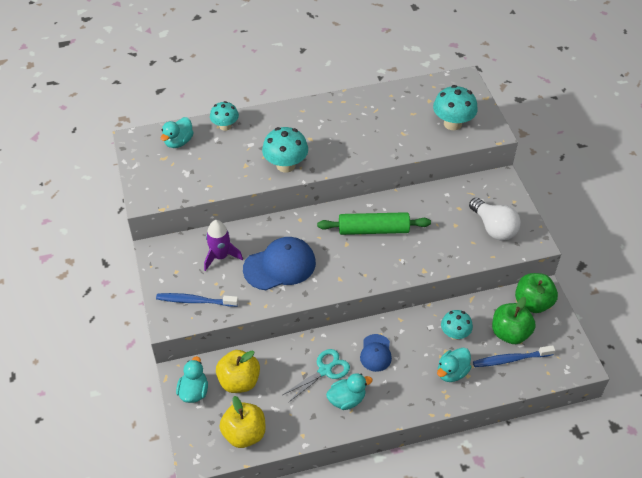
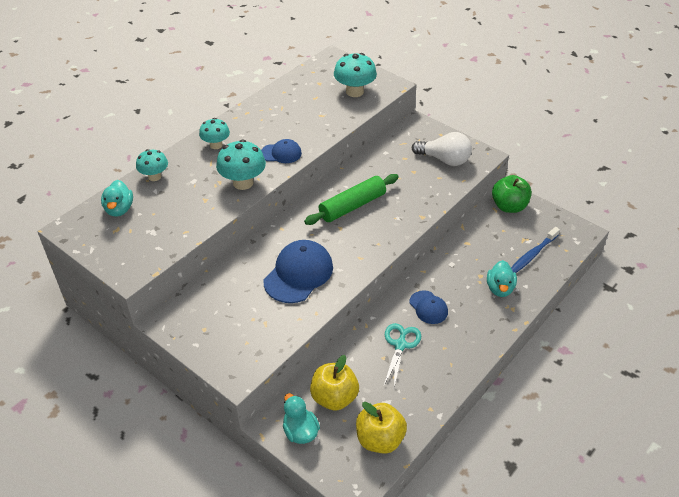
camera: 35 degrees left, 5 degrees down
(195, 301) = (247, 344): blue toothbrush -> none
(220, 256) = (236, 294): purple rocket -> none
(338, 153) = (281, 153): none -> blue cap
(347, 399) = (439, 357): turquoise duck -> none
(455, 334) = (475, 259): turquoise mushroom -> turquoise mushroom (216, 145)
(510, 333) = (513, 236): green apple -> none

